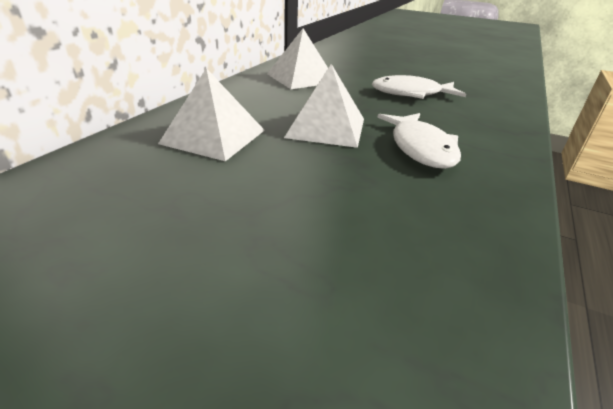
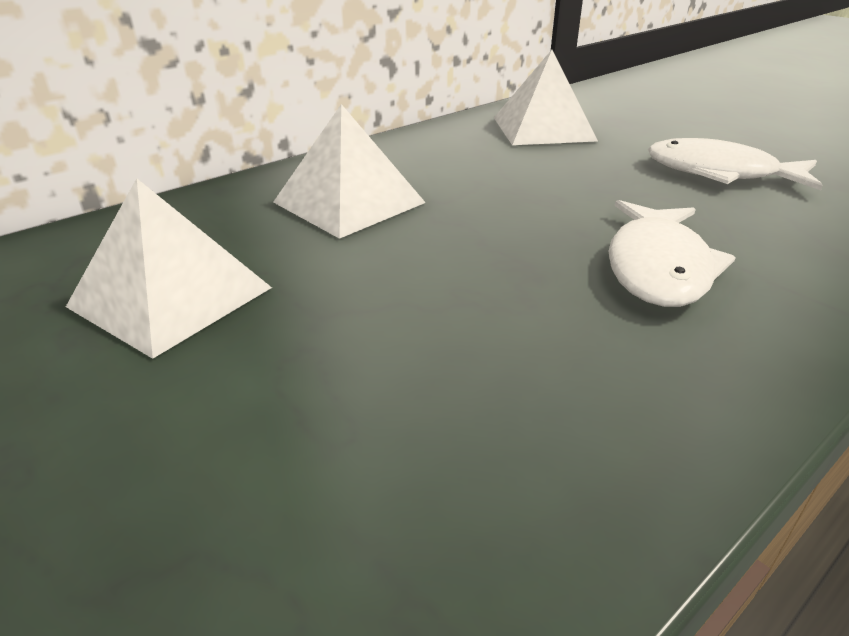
camera: 25 degrees right, 0 degrees up
(326, 128) = (521, 211): white pyramid -> white pyramid (170, 297)

